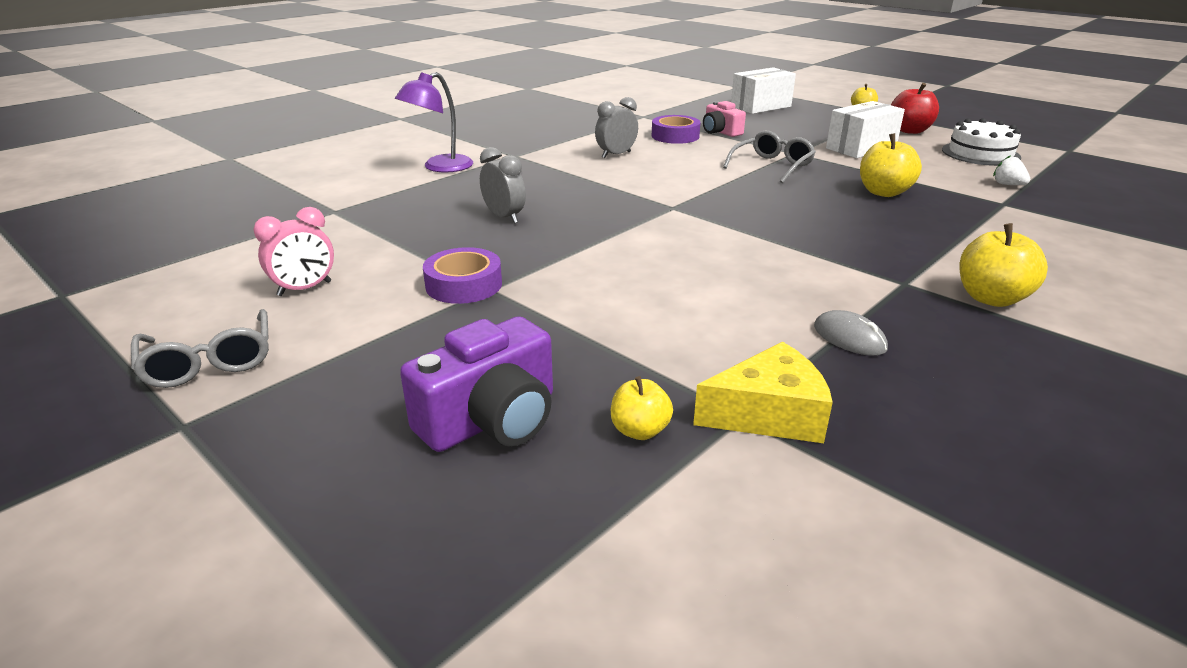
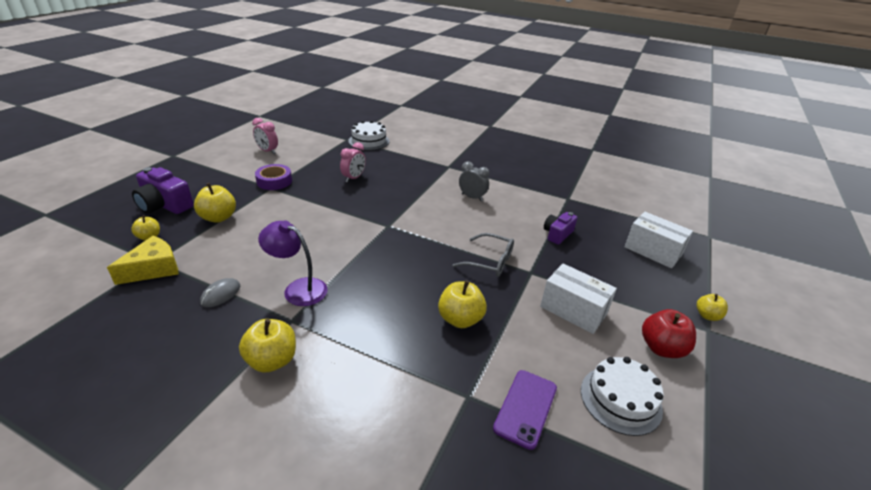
camera: 70 degrees right, 5 degrees up
(209, 362) = (212, 149): grey glasses -> none
(363, 195) = (369, 141): none -> white cake
(440, 167) = (416, 150): purple lamp -> purple lamp (298, 289)
(504, 217) = (354, 178): grey clock -> pink clock
(587, 344) = (218, 217): none -> yellow apple
(675, 136) = (530, 215): purple tape -> none
(720, 132) = (557, 234): pink camera -> purple camera
(768, 414) = (153, 269): yellow cheese -> yellow cheese turned 105 degrees counterclockwise
(1007, 185) = (525, 408): white strawberry -> purple phone

